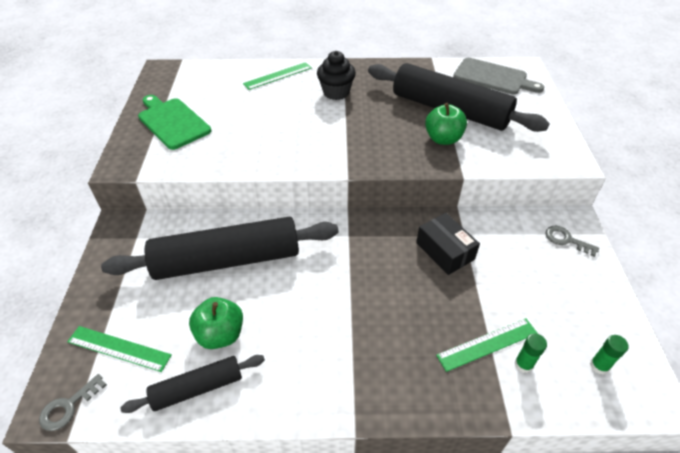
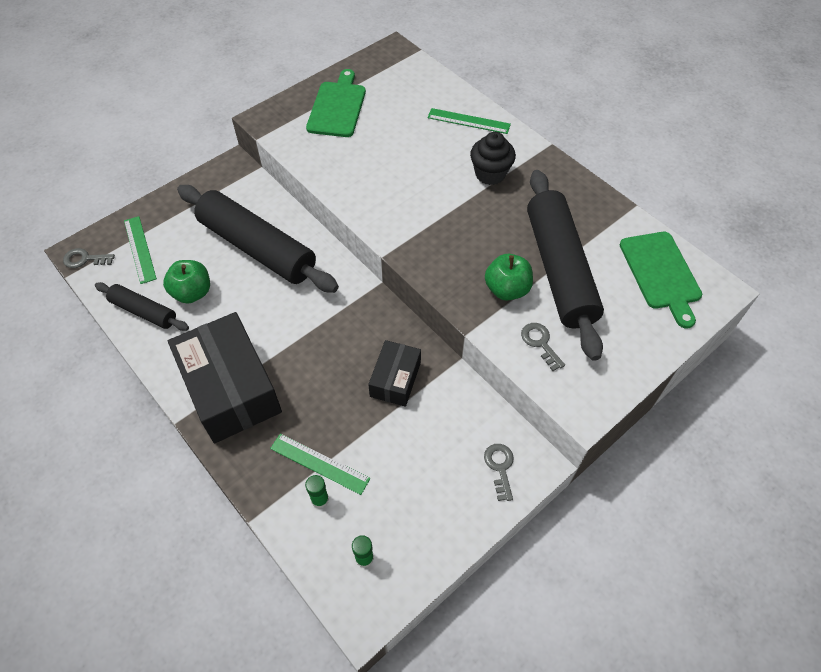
camera: 50 degrees right, 10 degrees up
(357, 365) = (230, 388): none -> black box
(493, 77) = (661, 273): grey cutting board -> green cutting board
(502, 149) = (540, 343): none -> grey key

